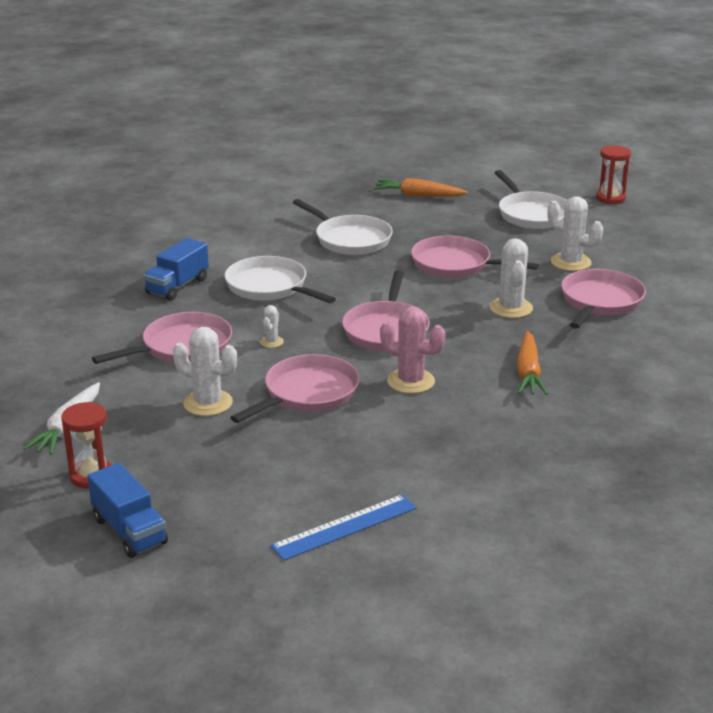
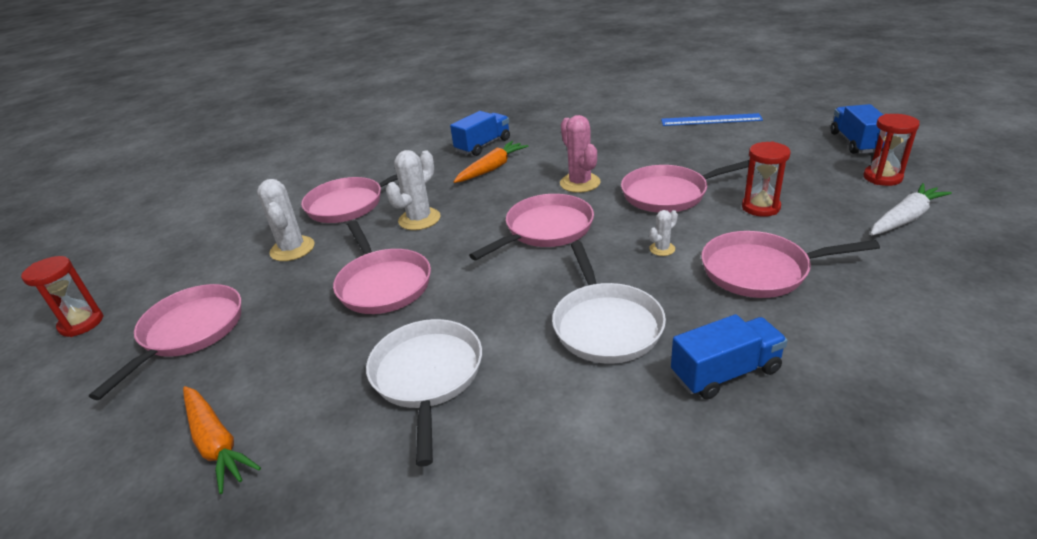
camera: 140 degrees left, 5 degrees up
(208, 403) = (760, 207): white cactus -> red hourglass
(532, 214) = (189, 332): white pan -> pink pan
(590, 398) = (483, 145): none -> blue truck

